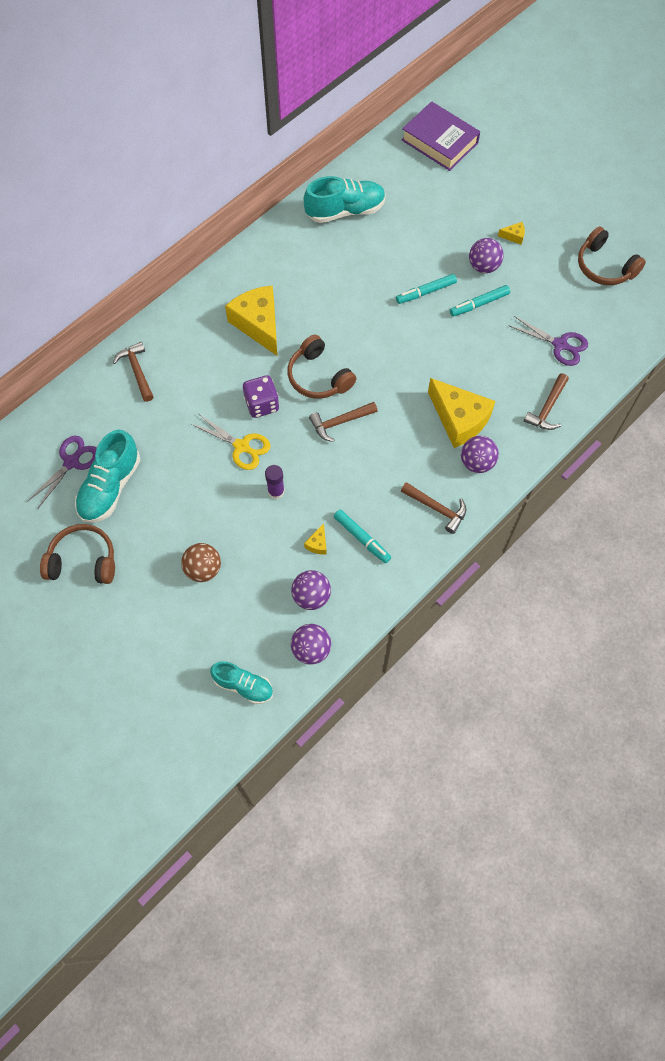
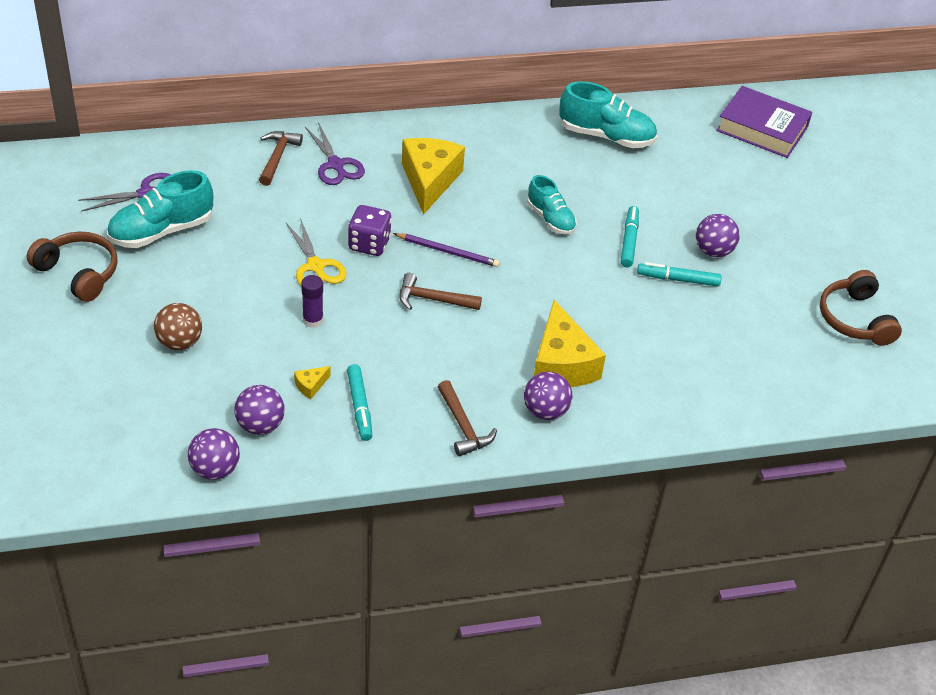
camera: 30 degrees right, 20 degrees down
(243, 685) = (119, 459): turquoise shoe -> turquoise shoe (550, 219)
(318, 377) = (448, 252): brown headphones -> purple pencil
(426, 292) = (629, 241): turquoise marker -> turquoise marker turned 90 degrees clockwise
(439, 141) = (762, 128): purple book -> purple book turned 45 degrees counterclockwise
(513, 236) = (771, 242): yellow cheese -> none
(547, 408) = (670, 407): brown hammer -> none
(560, 345) = (737, 360): purple scissors -> purple scissors (335, 165)

